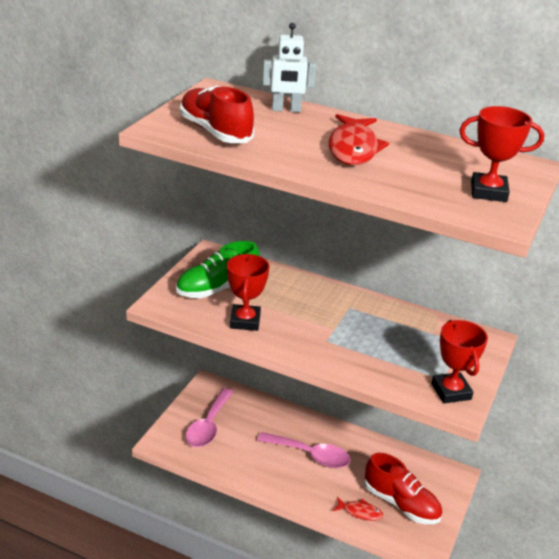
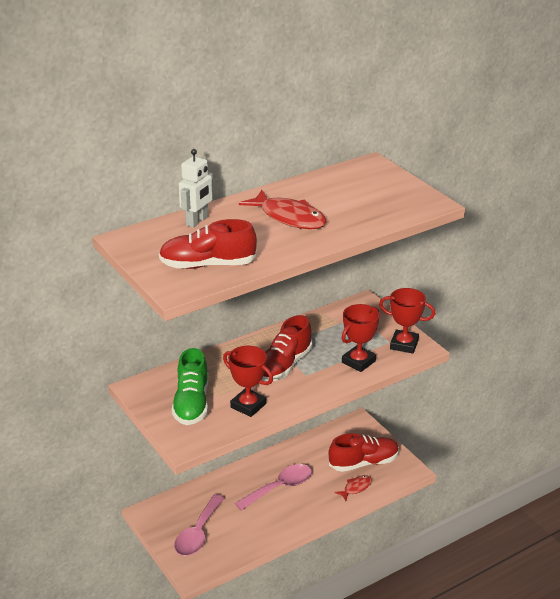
camera: 55 degrees left, 0 degrees up
(208, 426) = (198, 533): pink spoon -> pink spoon turned 60 degrees clockwise
(326, 322) = (284, 365): none -> red shoe
(488, 192) = (394, 193): red trophy -> red trophy (358, 362)

